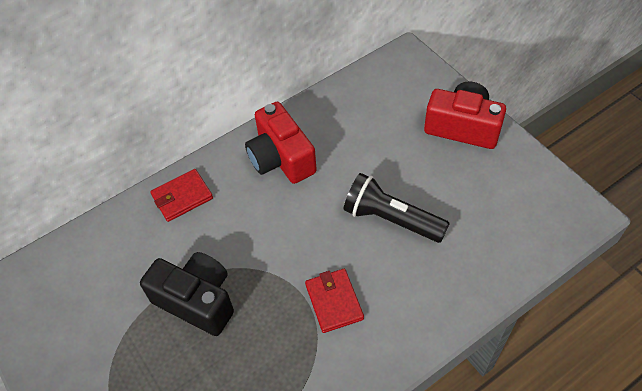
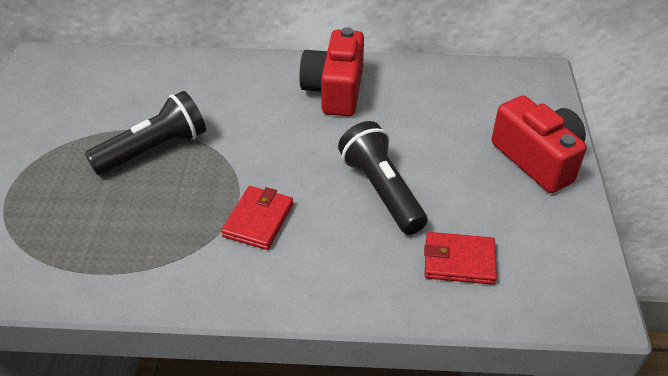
camera: 35 degrees right, 10 degrees down
(182, 197) = (225, 73): red wallet -> red wallet (459, 261)
(197, 300) = (154, 149): black camera -> black flashlight

